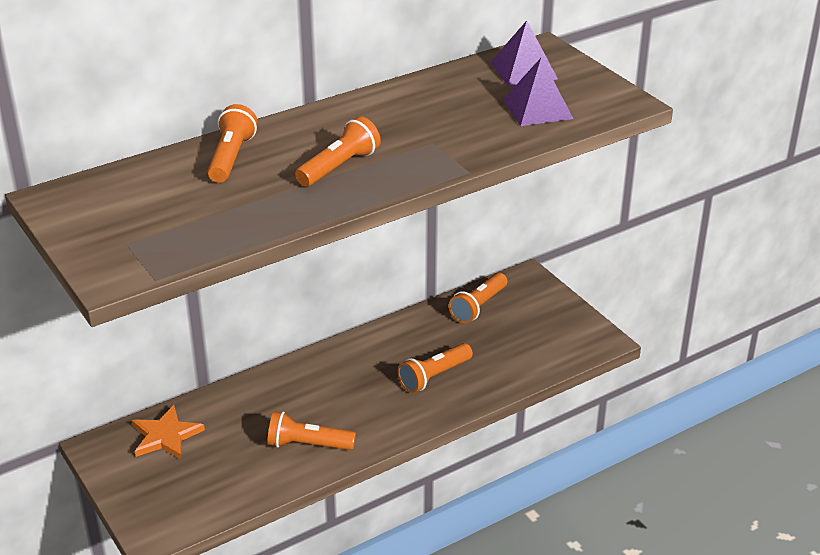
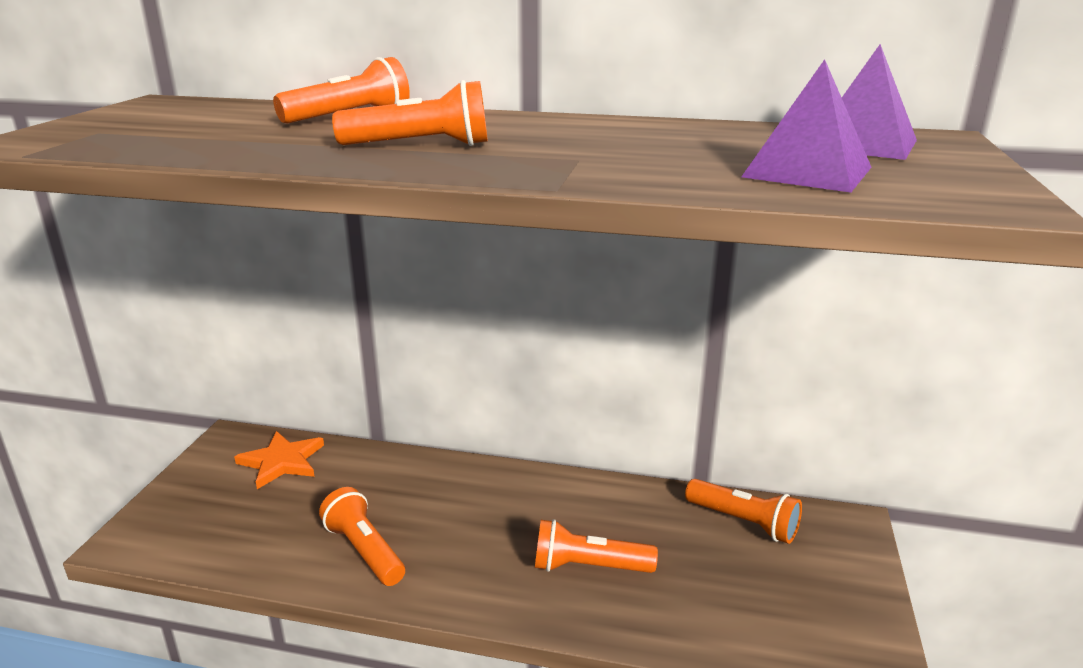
camera: 45 degrees right, 10 degrees down
(478, 307) = (744, 522): orange flashlight -> orange flashlight turned 135 degrees counterclockwise

